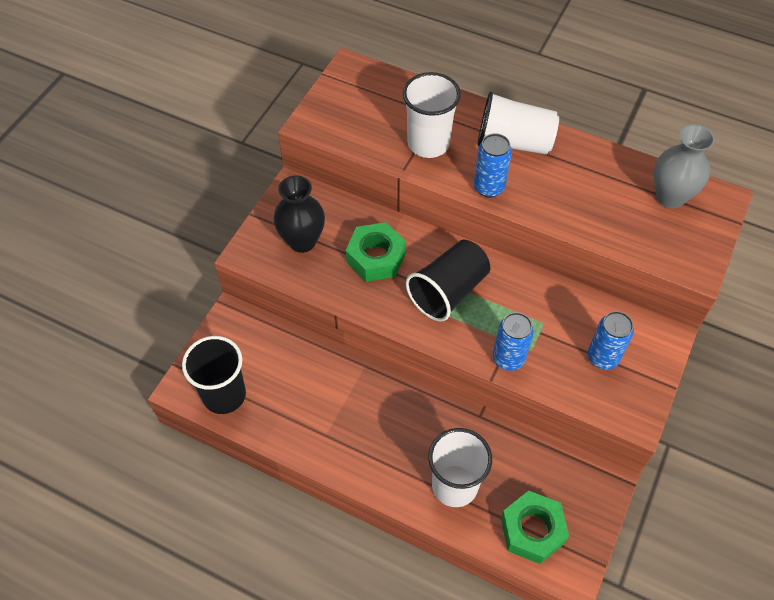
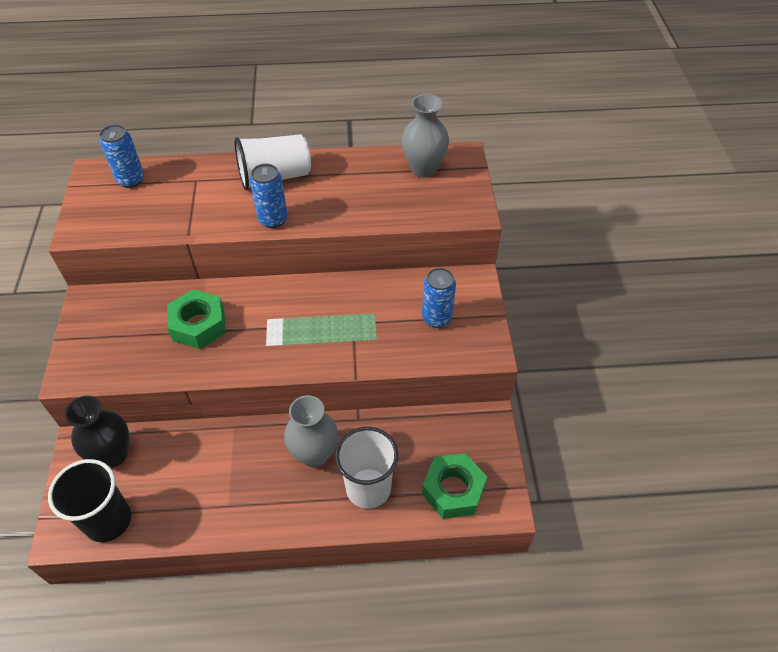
camera: 30 degrees left, 5 degrees down
(302, 241) = (120, 341): black vase -> black vase (113, 454)
(423, 428) = (314, 454): none -> grey vase
(428, 143) = (200, 205): white cup -> none
(448, 291) = (279, 324): black cup -> none
(508, 358) = (361, 355): blue can -> blue can (131, 180)

